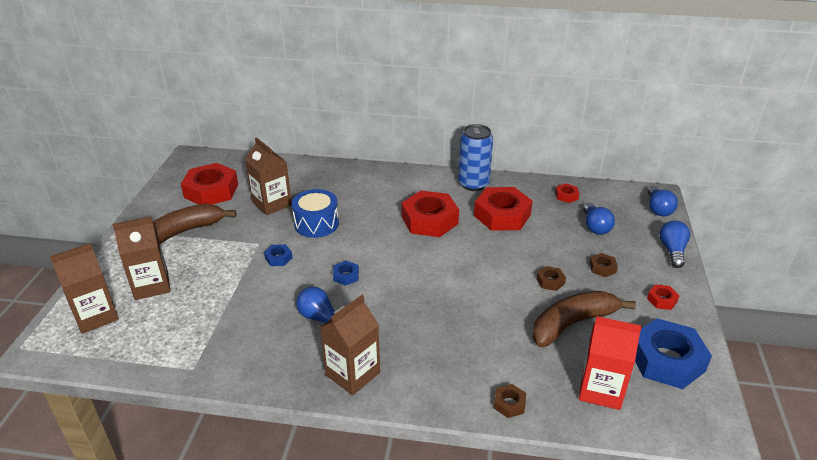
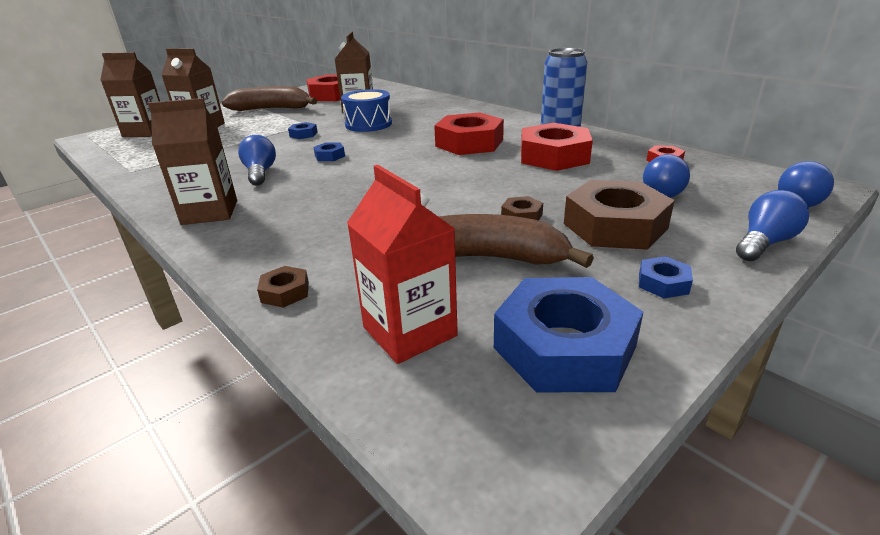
camera: 40 degrees right, 5 degrees down
(602, 268) = (615, 226): brown nut -> brown nut, size x2.27
(662, 300) = (663, 283): red nut -> blue nut

